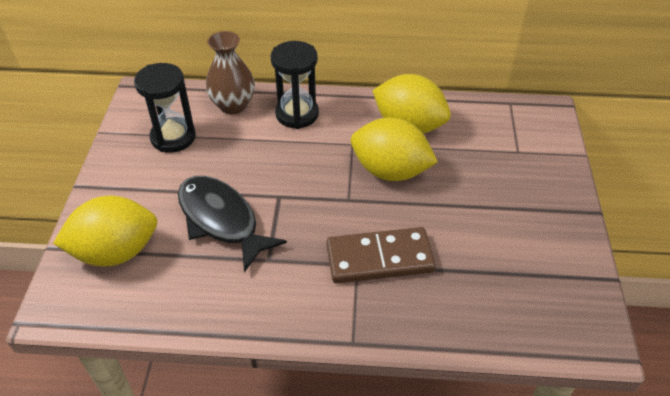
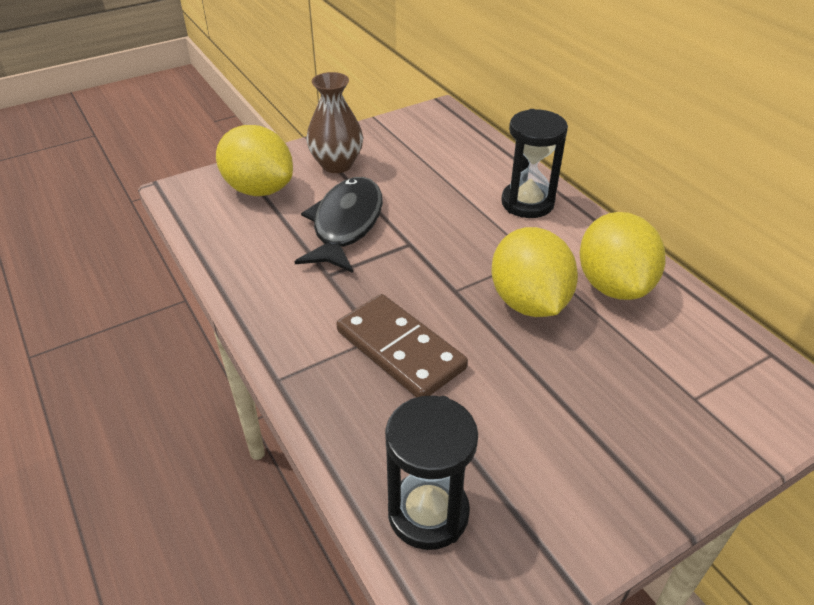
camera: 55 degrees right, 5 degrees down
(173, 137) = (410, 152): black hourglass -> black hourglass (428, 513)
(233, 105) = (489, 162): brown vase -> brown vase (337, 164)

